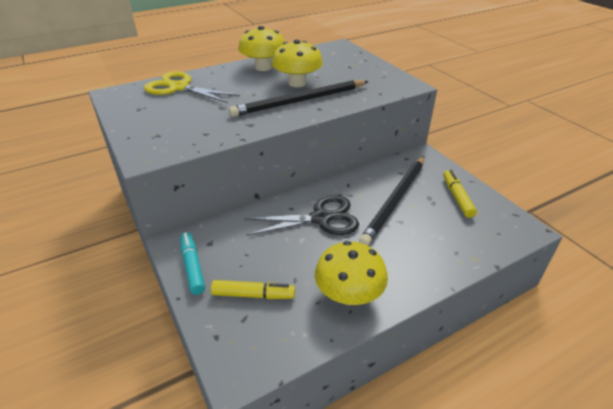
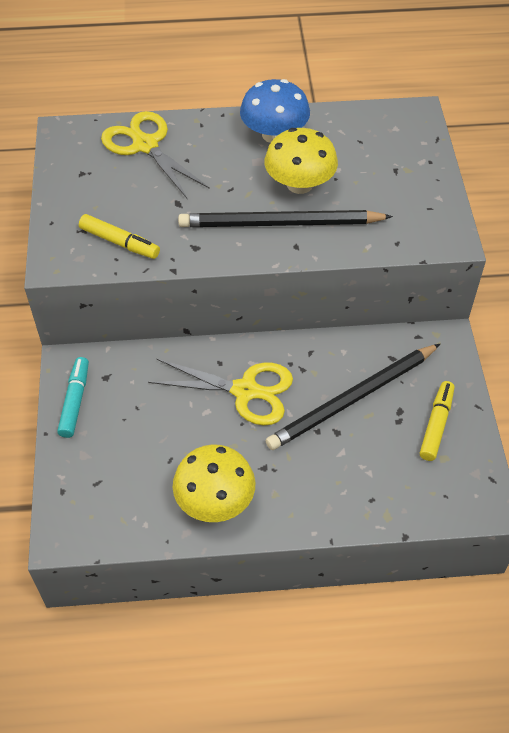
camera: 25 degrees right, 15 degrees up
(253, 295) = (119, 460): yellow marker -> yellow marker (120, 242)
(263, 67) = (274, 134): yellow mushroom -> blue mushroom
(321, 218) = (245, 391): black scissors -> yellow scissors

